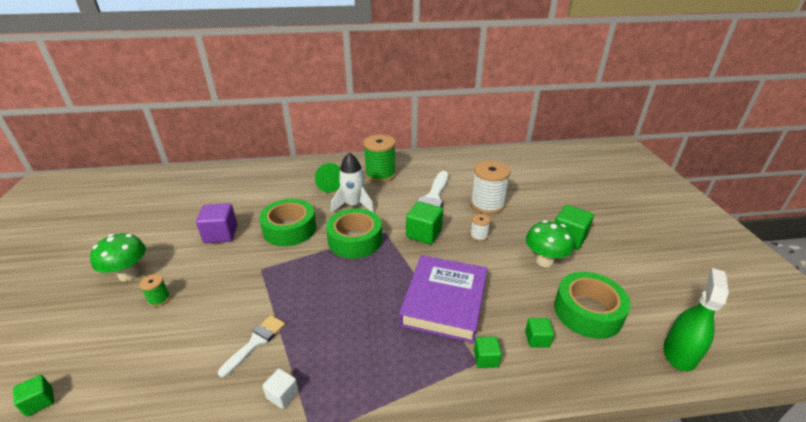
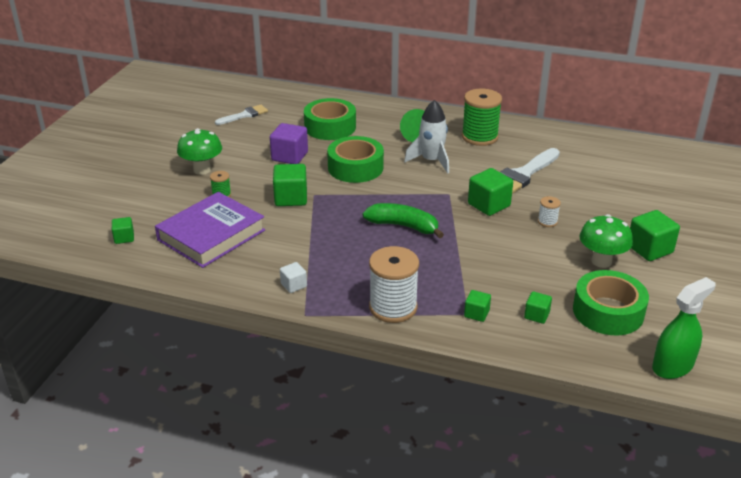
camera: 25 degrees right, 0 degrees up
(238, 280) = (291, 198): none -> green cube
(255, 342) = (287, 246): white brush -> white brush (244, 115)
(355, 240) = (414, 193): green tape -> green tape (330, 127)
(363, 278) = (404, 226): none -> green banana
(444, 301) = (469, 264): purple book -> purple book (211, 235)
(487, 204) = (581, 195): white spool -> white spool (393, 307)

